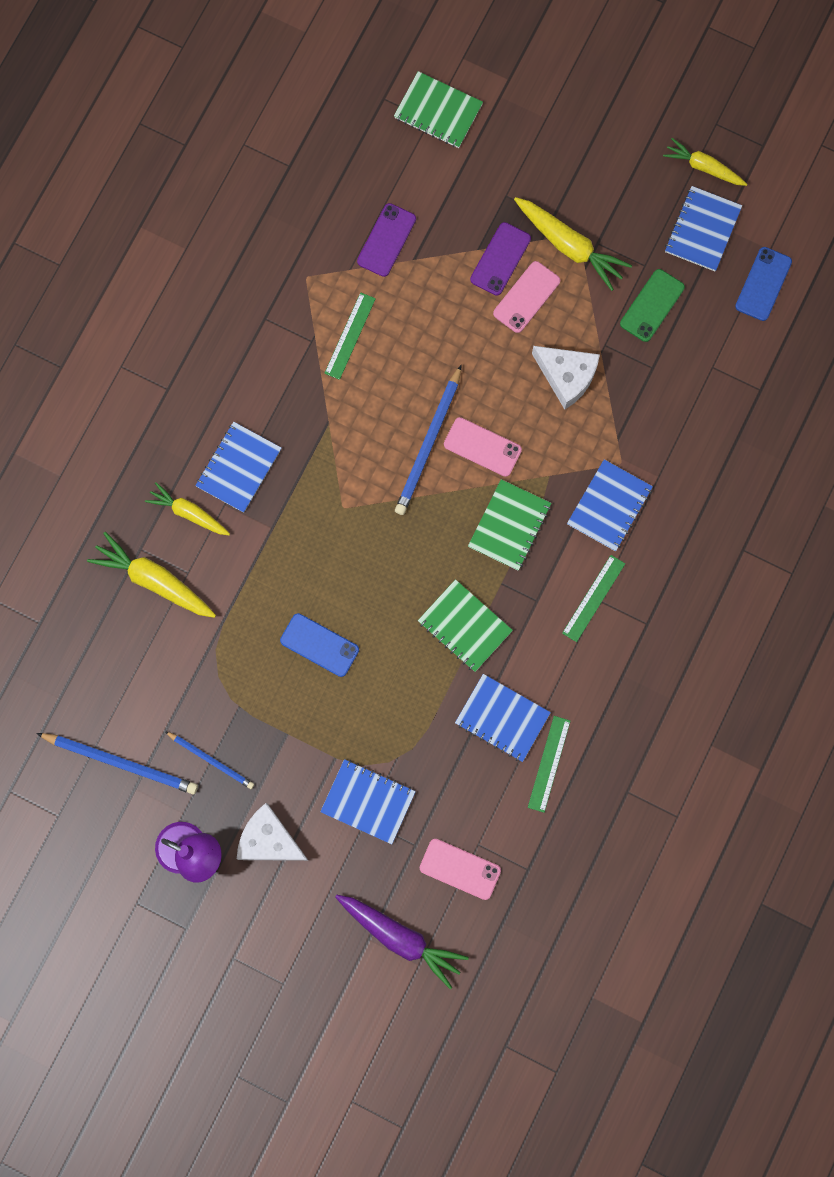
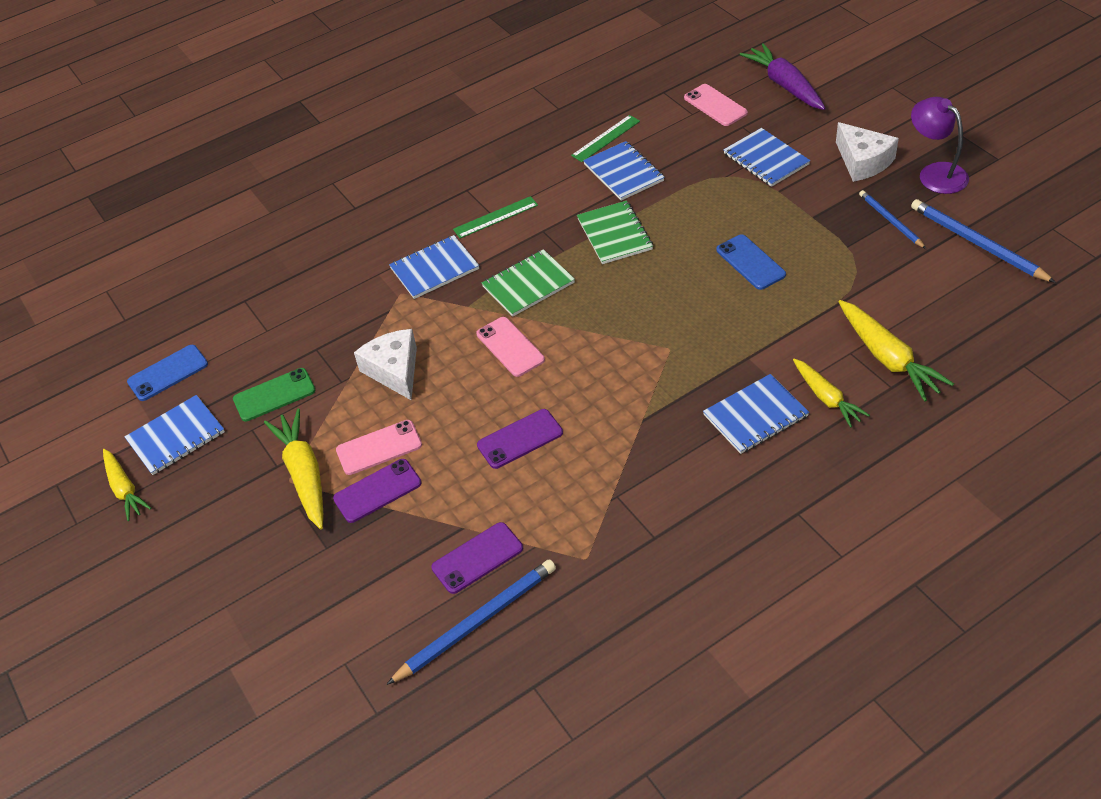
camera: 145 degrees left, 30 degrees down
(350, 336) = (574, 484): green ruler -> none
(417, 357) = (520, 439): none -> purple phone
(429, 443) = (556, 367): blue pencil -> blue pencil (476, 623)
(438, 111) = (328, 668): green notebook -> none

